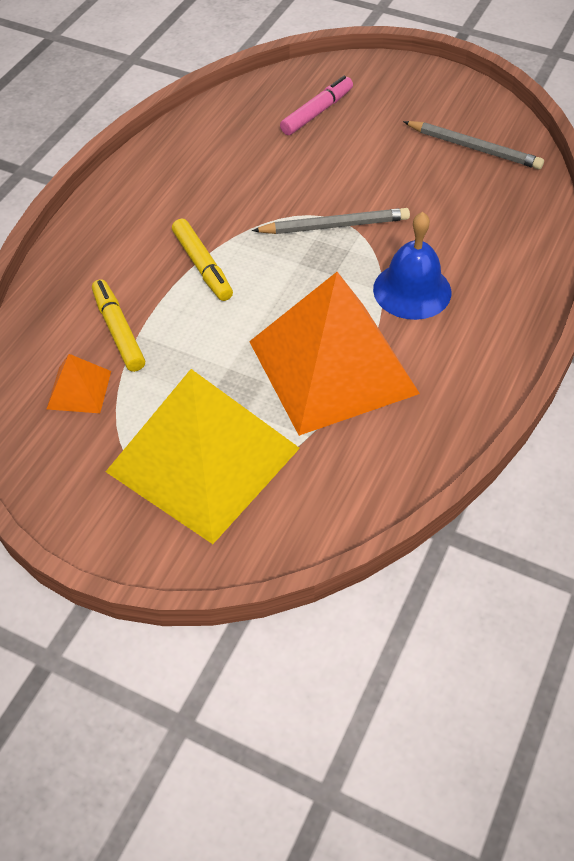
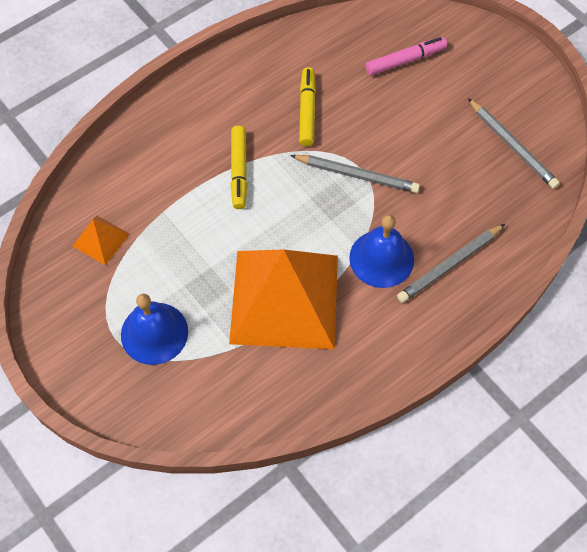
camera: 25 degrees right, 10 degrees up
(118, 331) = (151, 203): yellow marker -> yellow marker (307, 111)
(203, 459) = (154, 333): yellow pyramid -> blue bell
(486, 271) = (449, 265): none -> grey pencil

